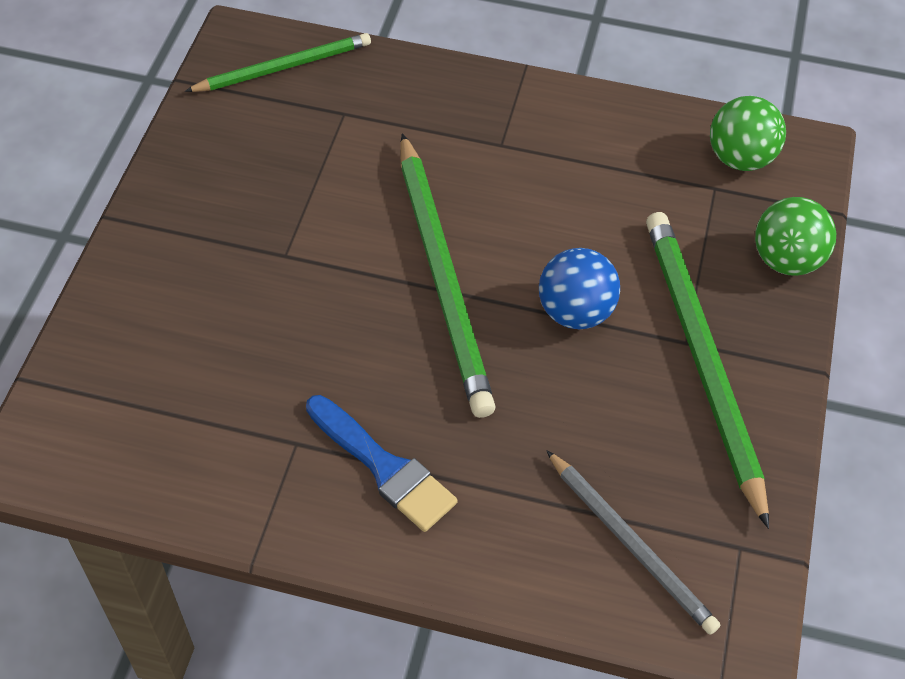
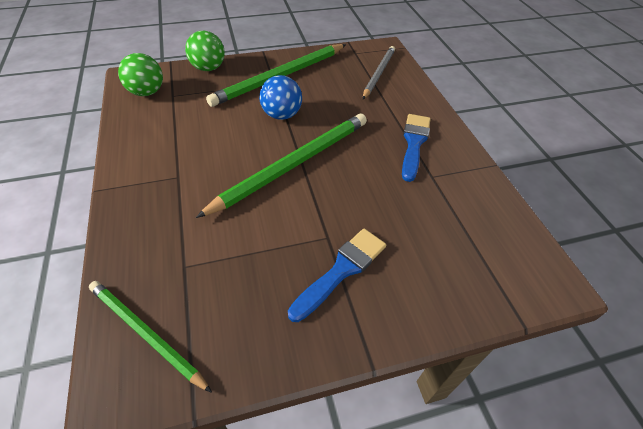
camera: 120 degrees left, 5 degrees down
(228, 245) = (341, 270): none -> blue brush

